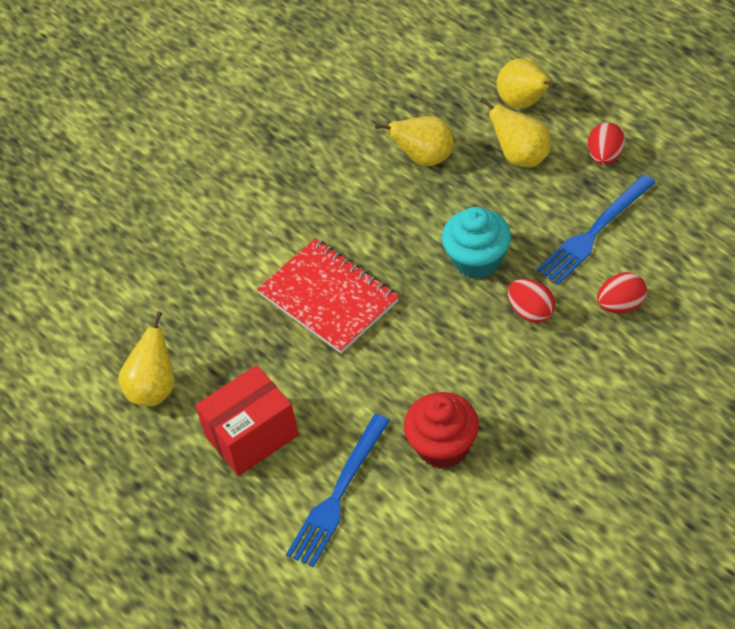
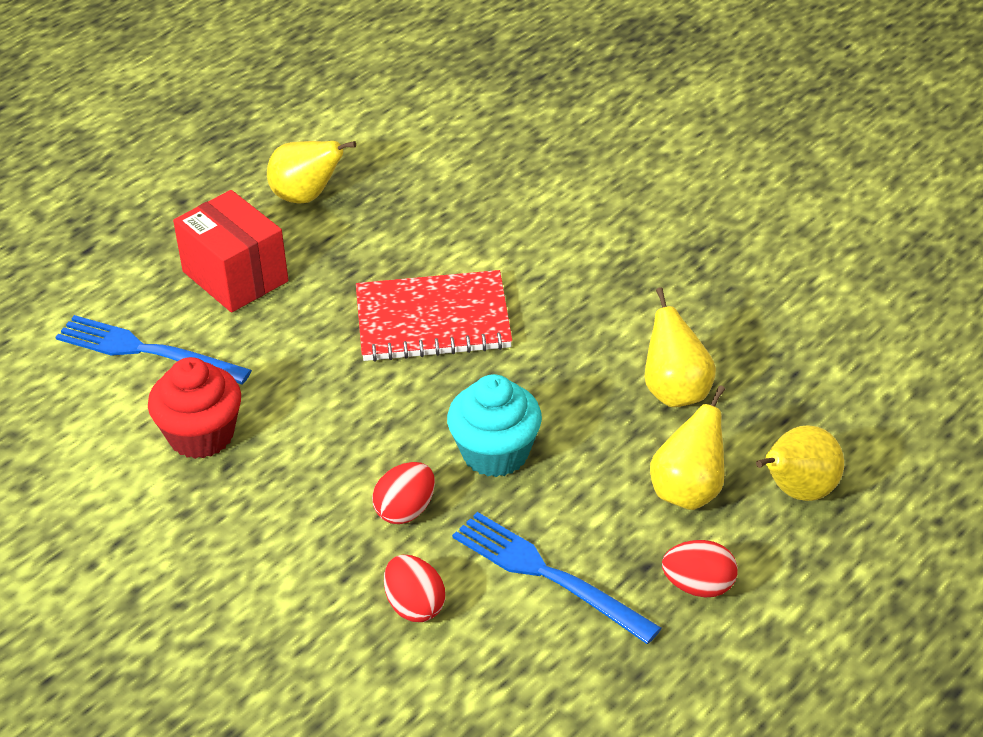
camera: 80 degrees right, 10 degrees down
(328, 298) = (433, 320): red notebook -> red notebook turned 45 degrees clockwise

